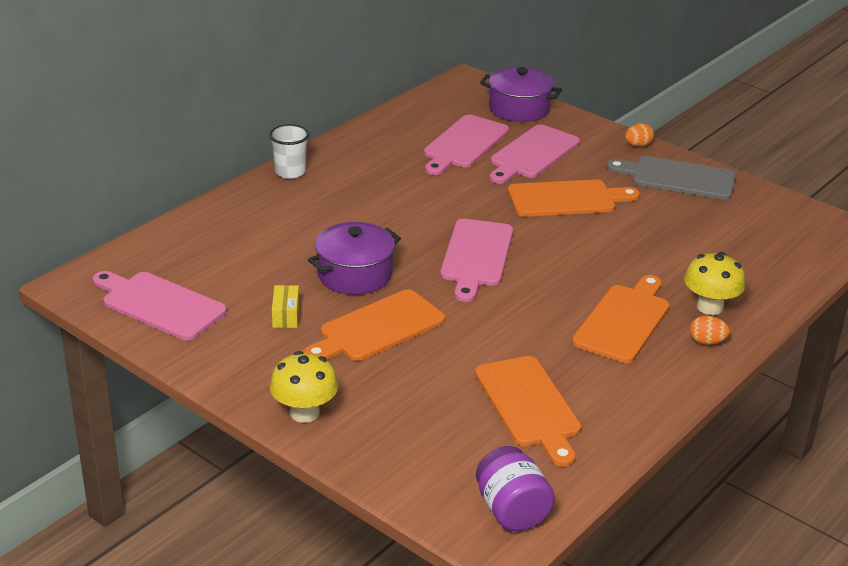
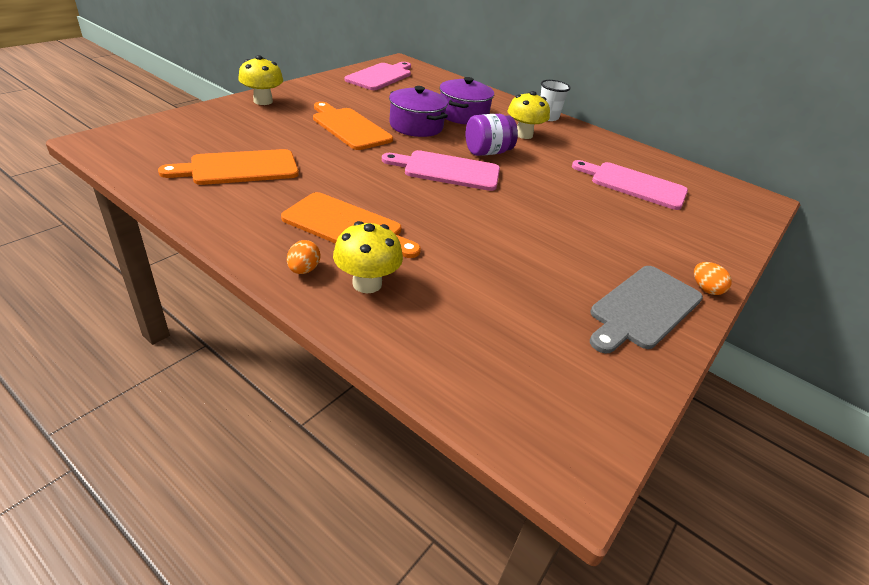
camera: 85 degrees right, 5 degrees up
(286, 315) = (367, 104): yellow box -> none
(355, 196) = (523, 135): none -> yellow mushroom
(511, 511) = (125, 148): purple jar -> purple jar (487, 152)
(519, 109) = (728, 221): purple pot -> purple pot (463, 115)
(532, 154) = (638, 217): pink cutting board -> none
(566, 199) = (559, 225): orange cutting board -> none
(678, 178) = (643, 308): grey cutting board -> grey cutting board turned 150 degrees counterclockwise

